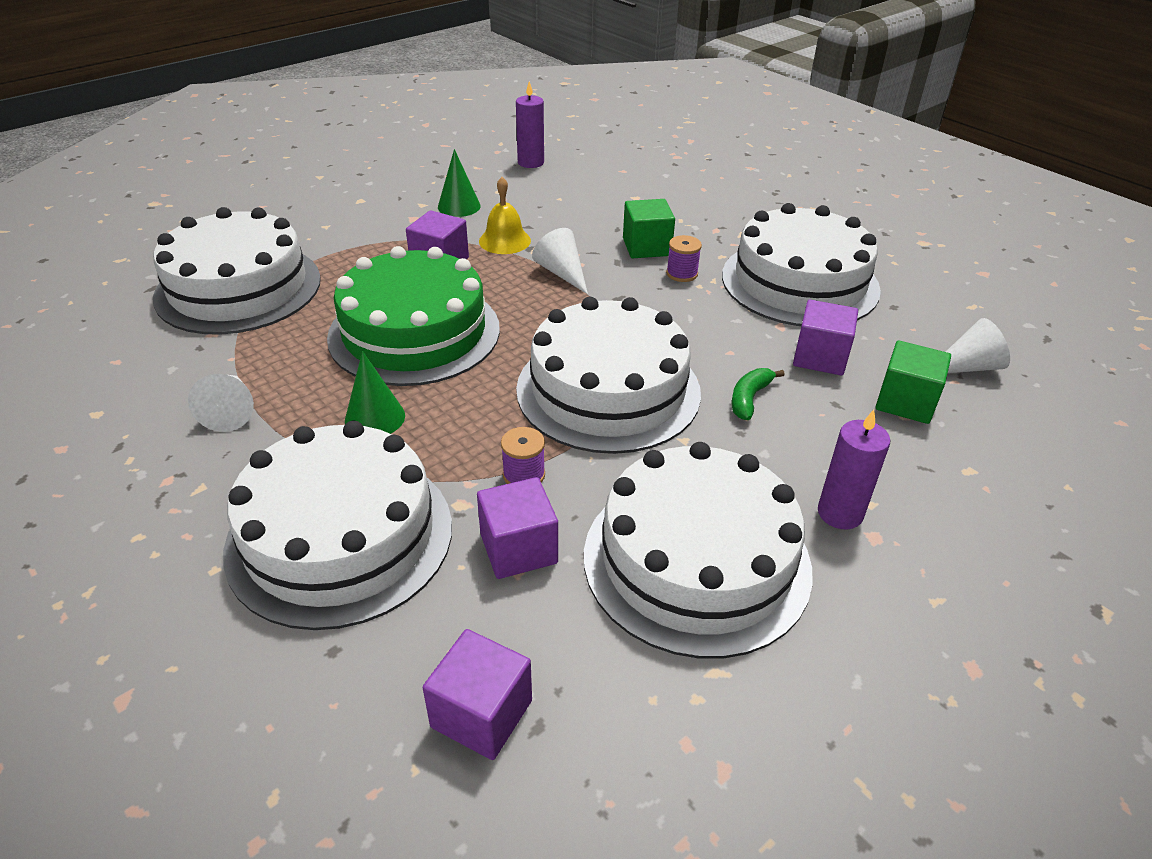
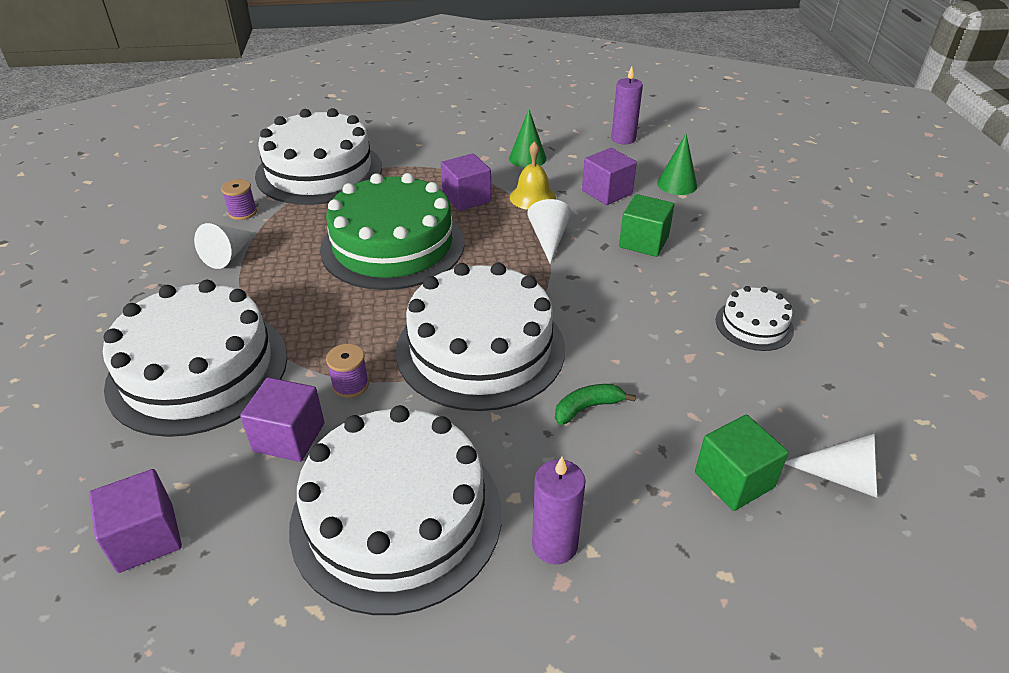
camera: 35 degrees right, 0 degrees up
(375, 418) = (303, 297): green cone -> green cone (677, 184)
(682, 274) = (649, 276): purple spool -> purple spool (242, 212)
(799, 282) = (754, 325): white cake -> white cake, size x0.47
(820, 357) = (695, 401): purple cube -> purple cube (607, 192)

